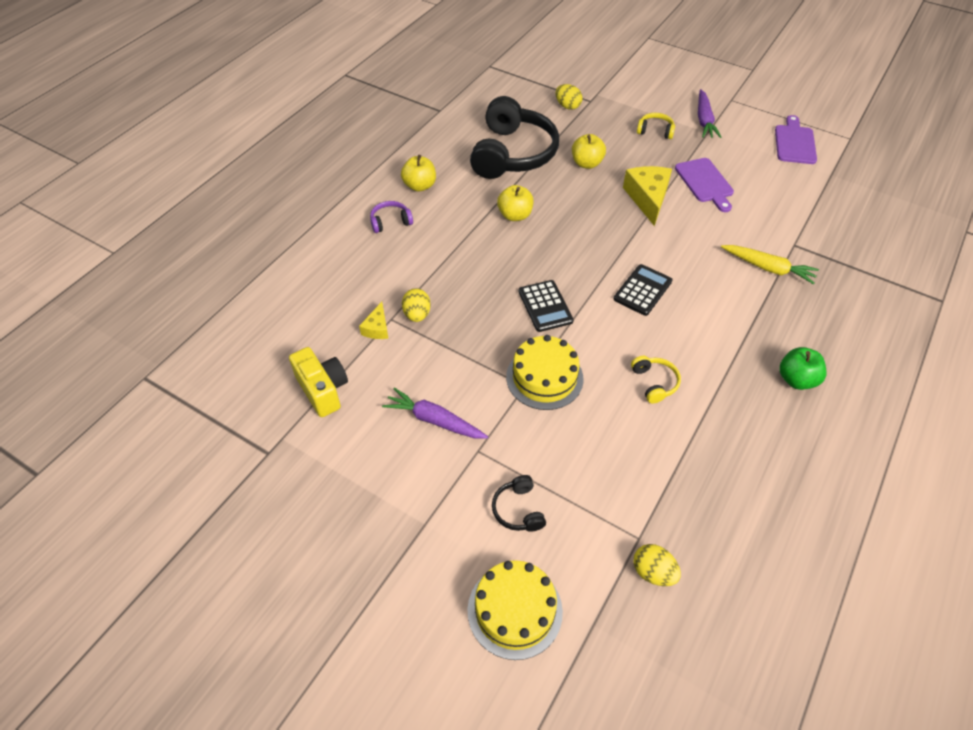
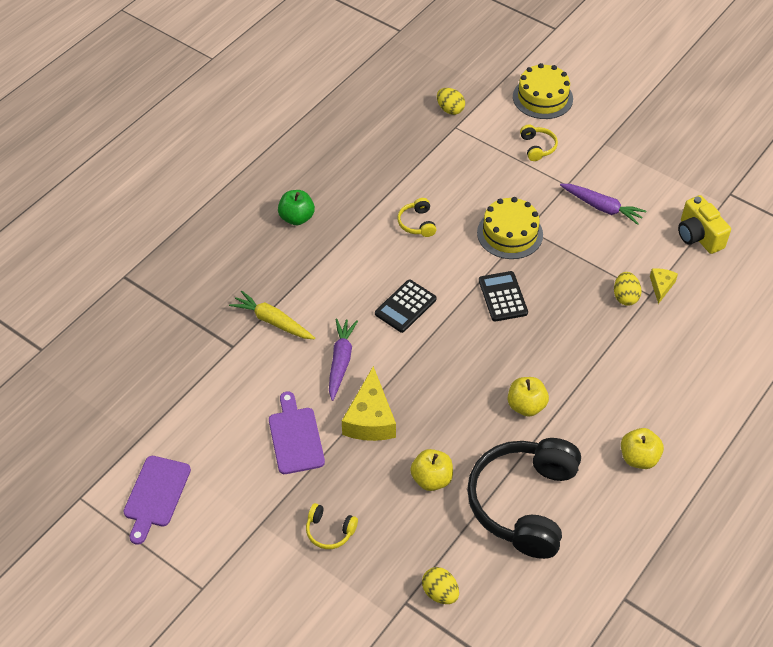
camera: 175 degrees left, 0 degrees up
(390, 222) = (666, 407): purple headphones -> none
(518, 510) = (537, 147): black headphones -> yellow headphones
(704, 120) = (256, 548): purple carrot -> purple carrot (340, 361)

